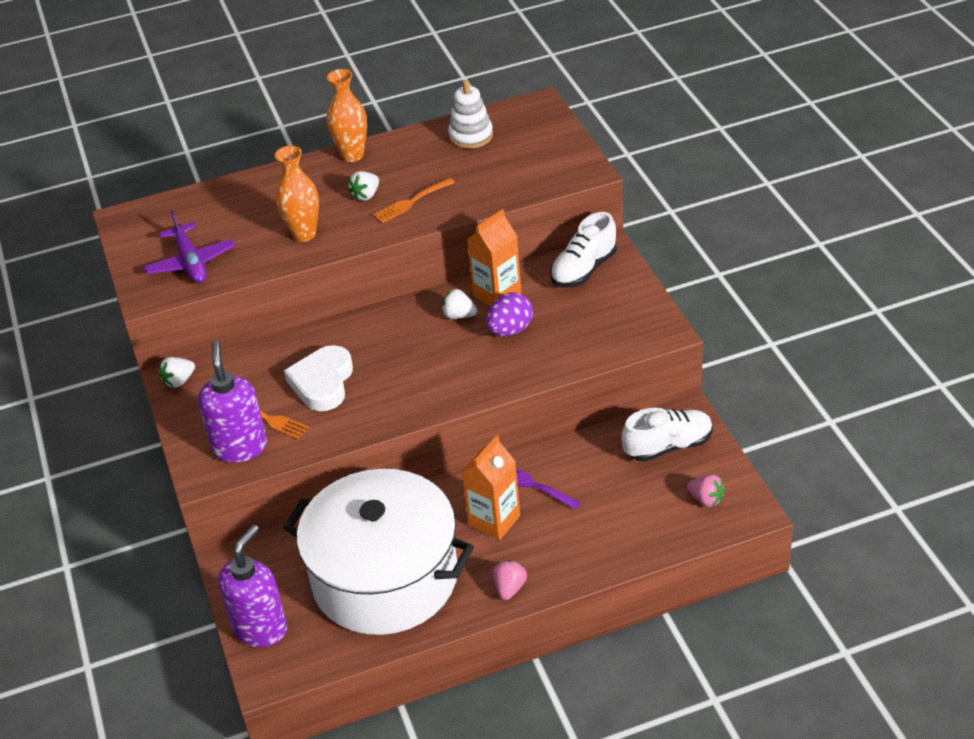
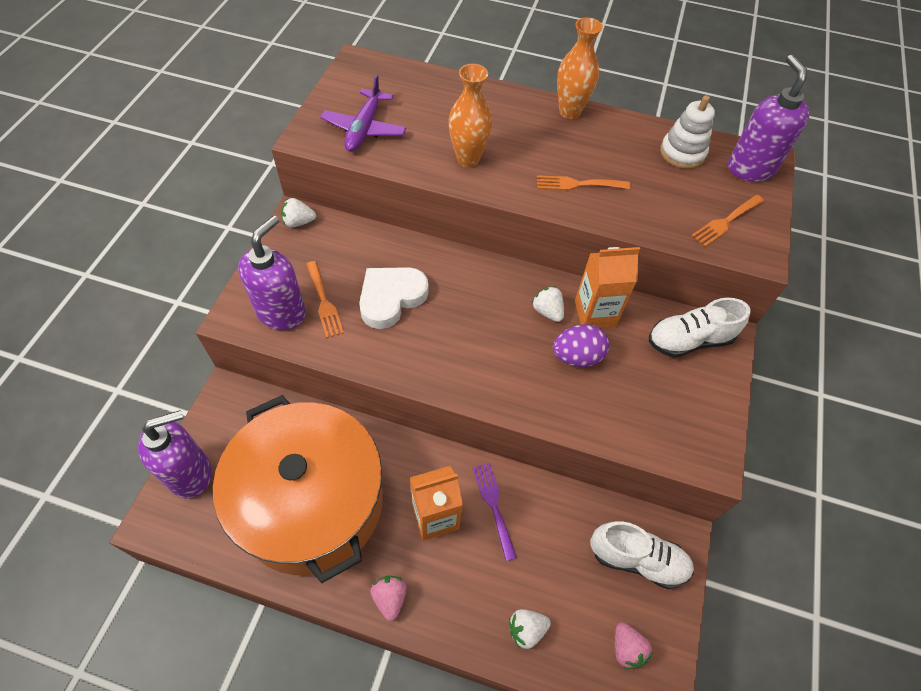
camera: 30 degrees right, 15 degrees up
(366, 195) = (547, 154): white strawberry -> white strawberry (526, 629)
(385, 577) = (311, 502): white pot -> orange pot
(510, 588) = (390, 598): pink strawberry -> pink strawberry turned 60 degrees counterclockwise
(531, 118) = (750, 168): none -> purple soap dispenser
(545, 164) = (726, 222): none -> orange fork

